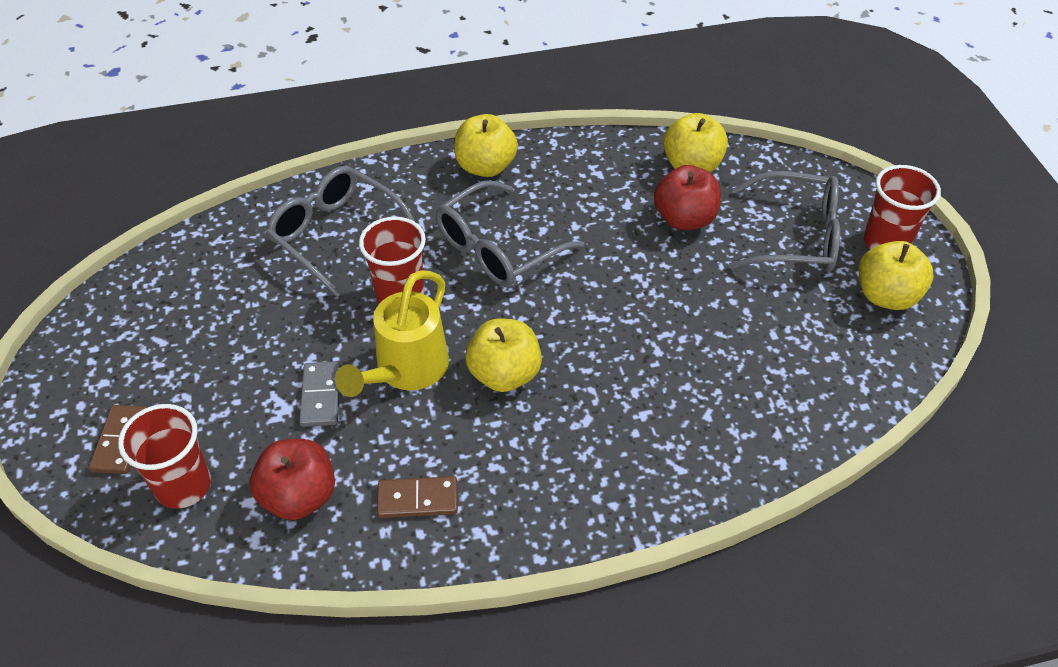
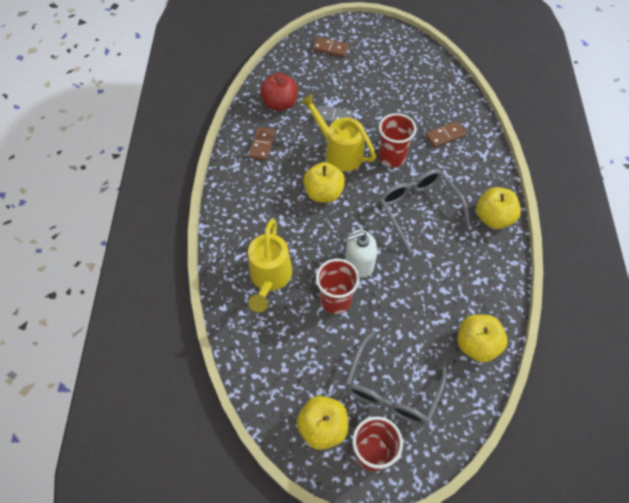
camera: 105 degrees right, 10 degrees up
(183, 486) = (300, 67): red cup -> red cup (335, 300)
(336, 234) = (445, 135): grey glasses -> brown domino
(622, 302) = (359, 263): none -> white soap dispenser
(684, 219) = (423, 321): red apple -> none
(699, 411) = (269, 278): none -> yellow watering can

